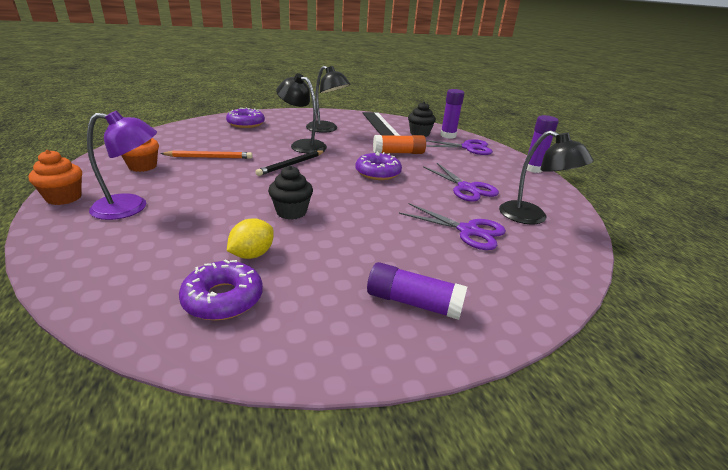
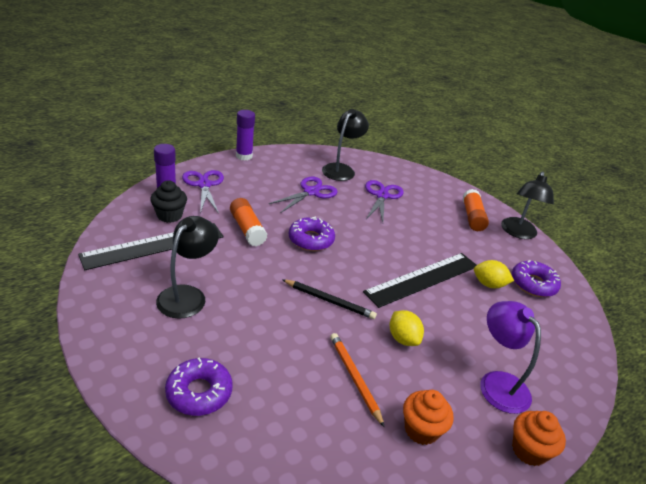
camera: 110 degrees left, 5 degrees up
(225, 181) = (403, 339): none -> yellow lemon
(291, 212) = (423, 279): black cupcake -> black ruler
(302, 145) = (263, 305): black lamp -> black lamp (518, 233)
(413, 302) = (472, 217): purple glue stick -> orange glue stick

